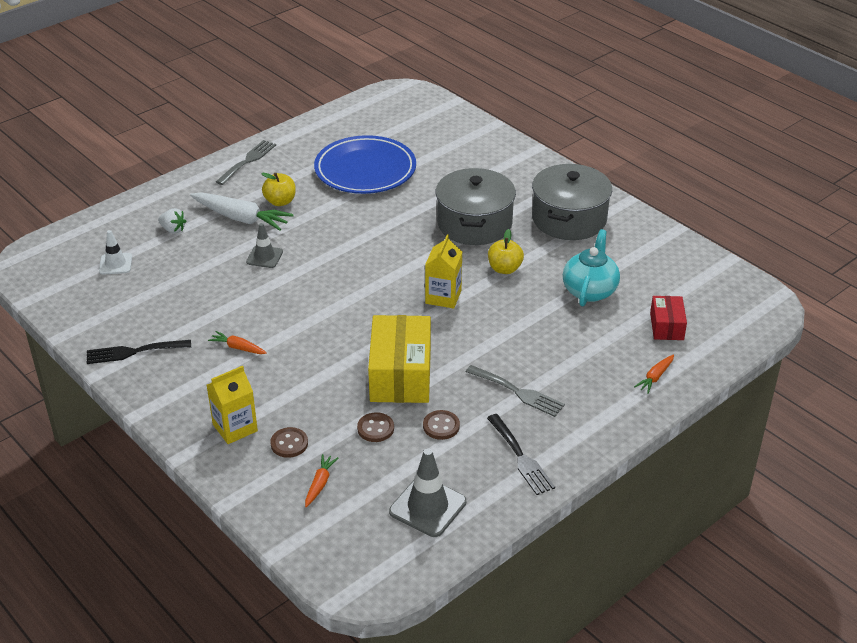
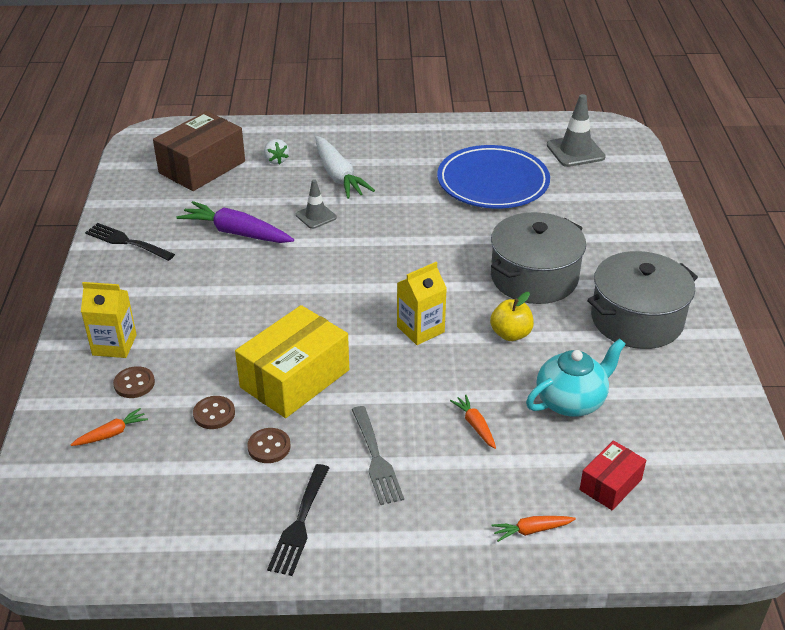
camera: 40 degrees right, 0 degrees up
(115, 264) = (202, 167): white traffic cone -> brown box
(217, 300) = (236, 233): none -> purple carrot
(238, 348) = (201, 280): orange carrot -> orange carrot (475, 425)
(248, 161) = (403, 131): grey fork -> none
(280, 201) = (386, 176): yellow apple -> none
(427, 507) = (164, 514): grey traffic cone -> grey traffic cone (575, 151)

